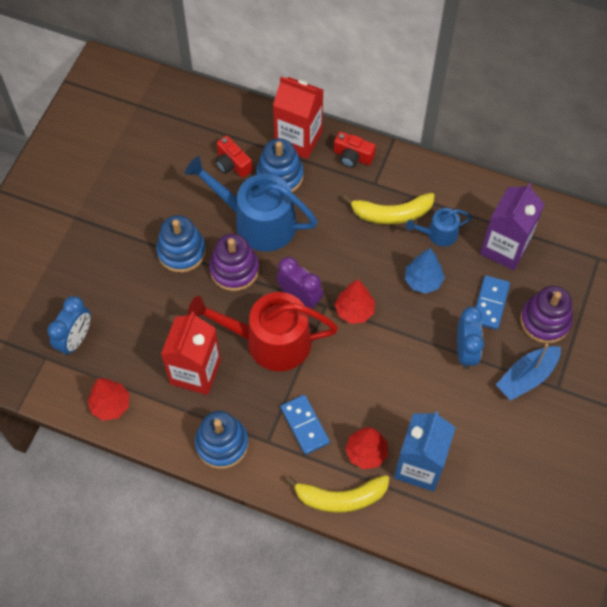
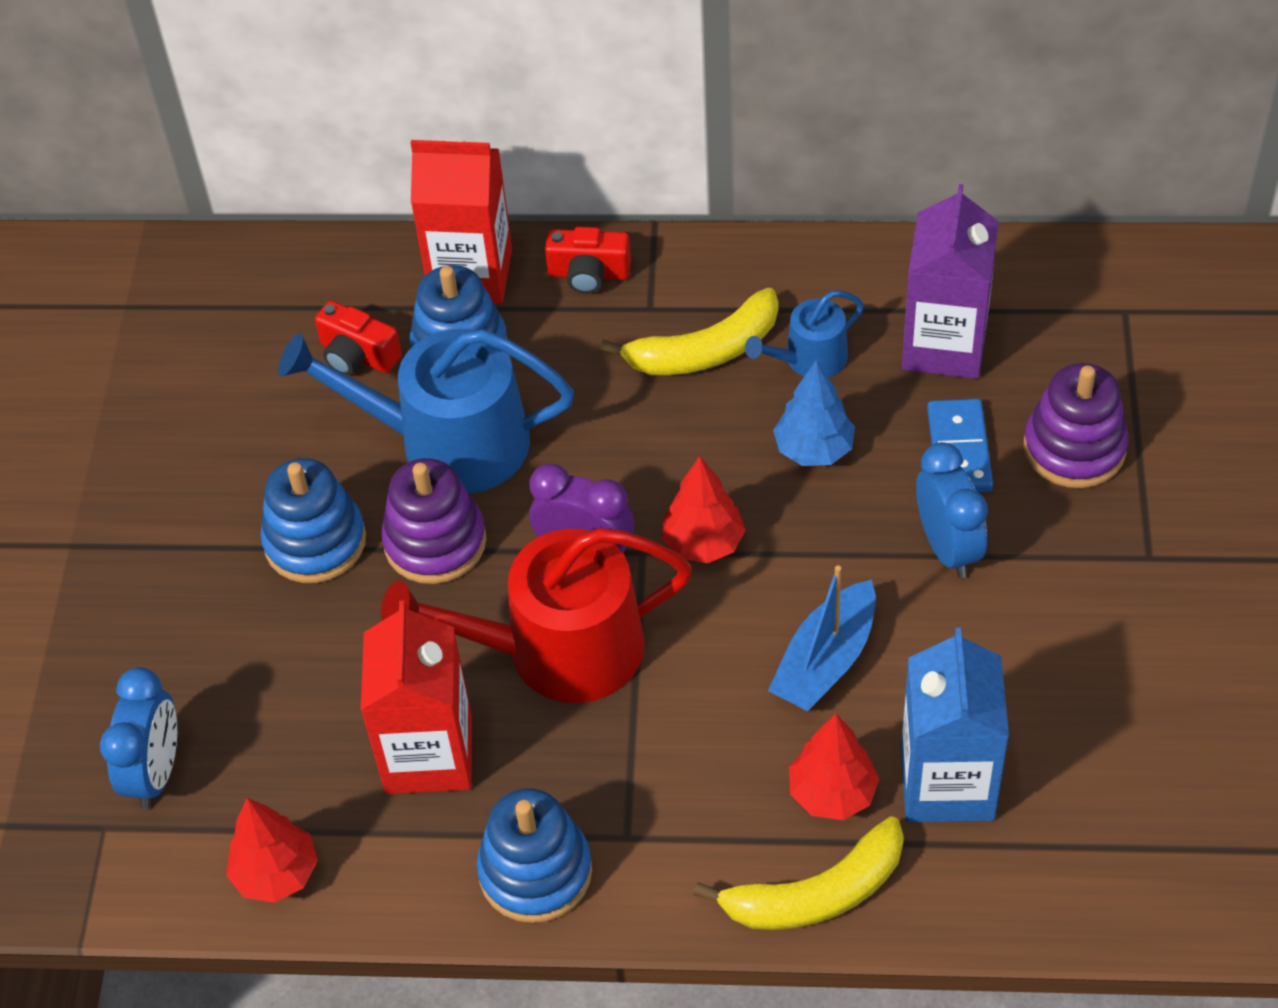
camera: 15 degrees left, 10 degrees down
(305, 425) = (690, 782): blue domino -> none
(526, 377) = (1083, 556): blue boat -> blue boat (825, 661)

